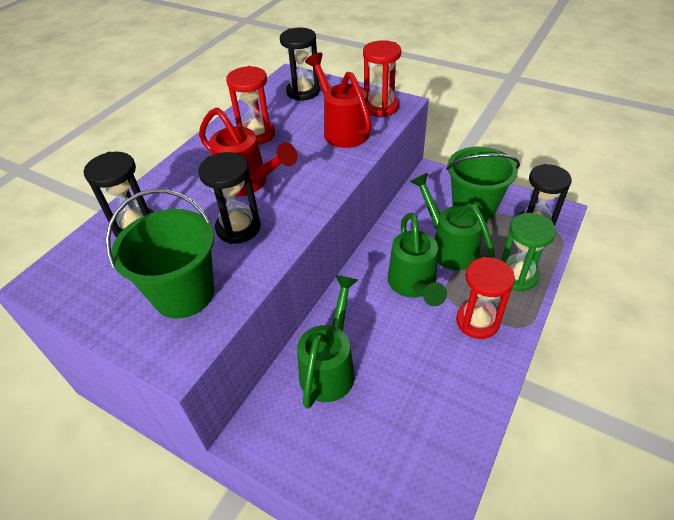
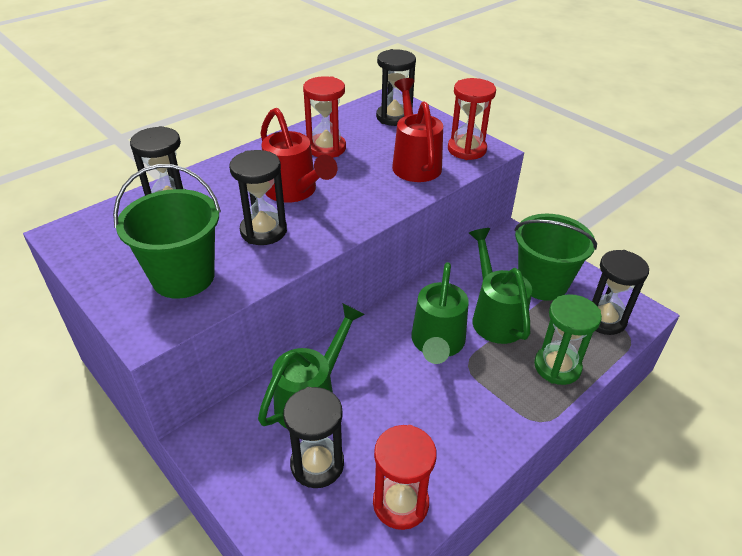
camera: 15 degrees right, 5 degrees down
(362, 425) = (317, 464): none -> black hourglass
(477, 321) = (489, 400): red hourglass -> red hourglass (400, 503)

